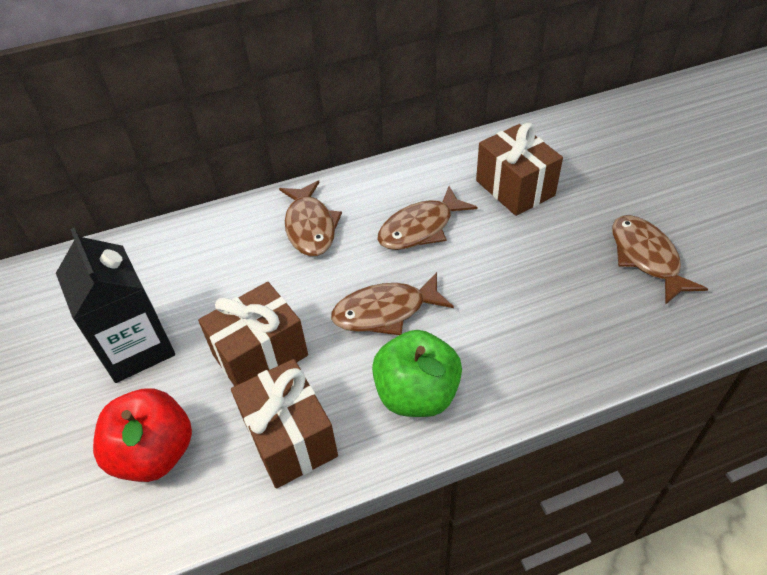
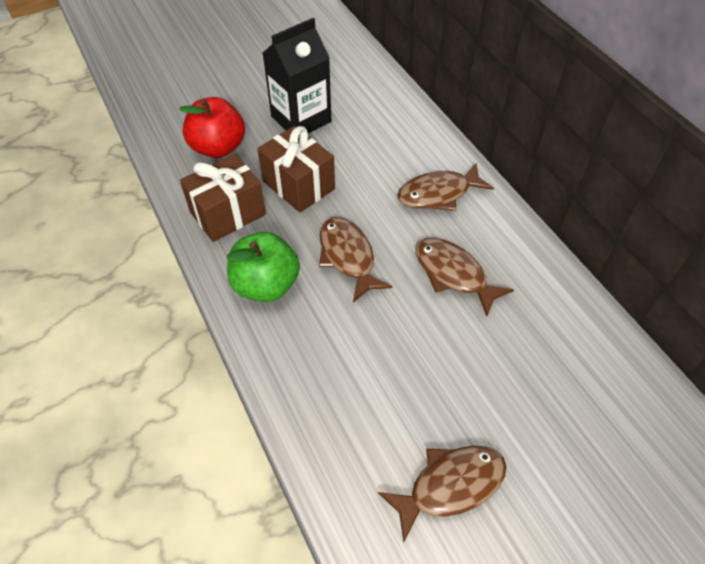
camera: 80 degrees right, 5 degrees up
(515, 188) = (533, 355): brown gift -> none

